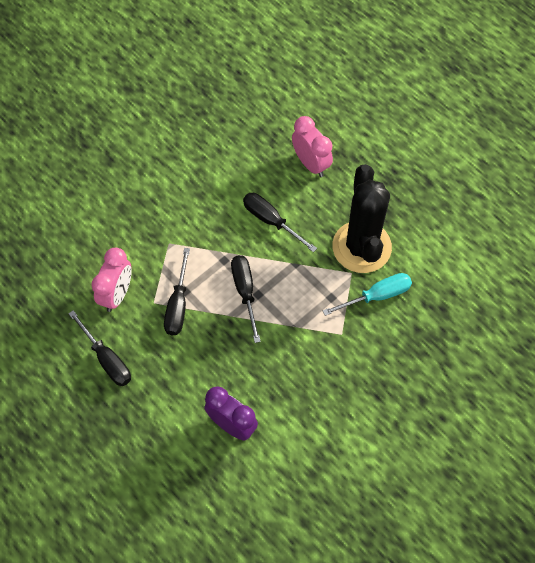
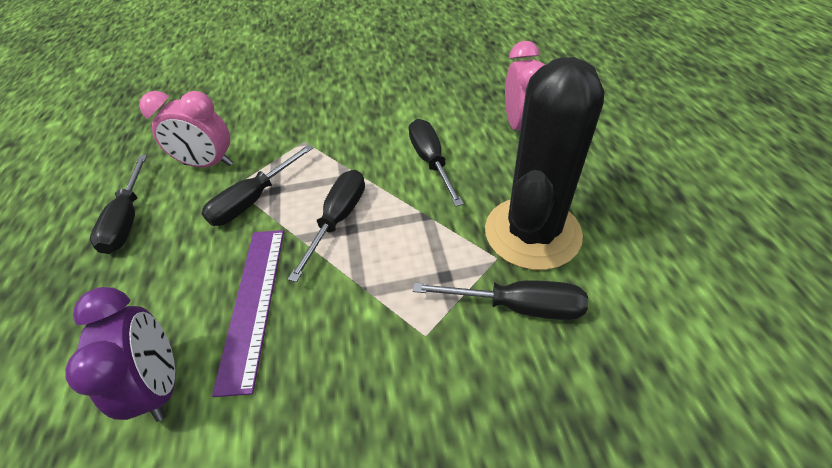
camera: 35 degrees right, 15 degrees down
(117, 294) = (208, 164): pink clock -> pink clock turned 45 degrees clockwise
(240, 365) = (253, 303): none -> purple ruler
(377, 296) = (518, 306): turquoise screwdriver -> black screwdriver

